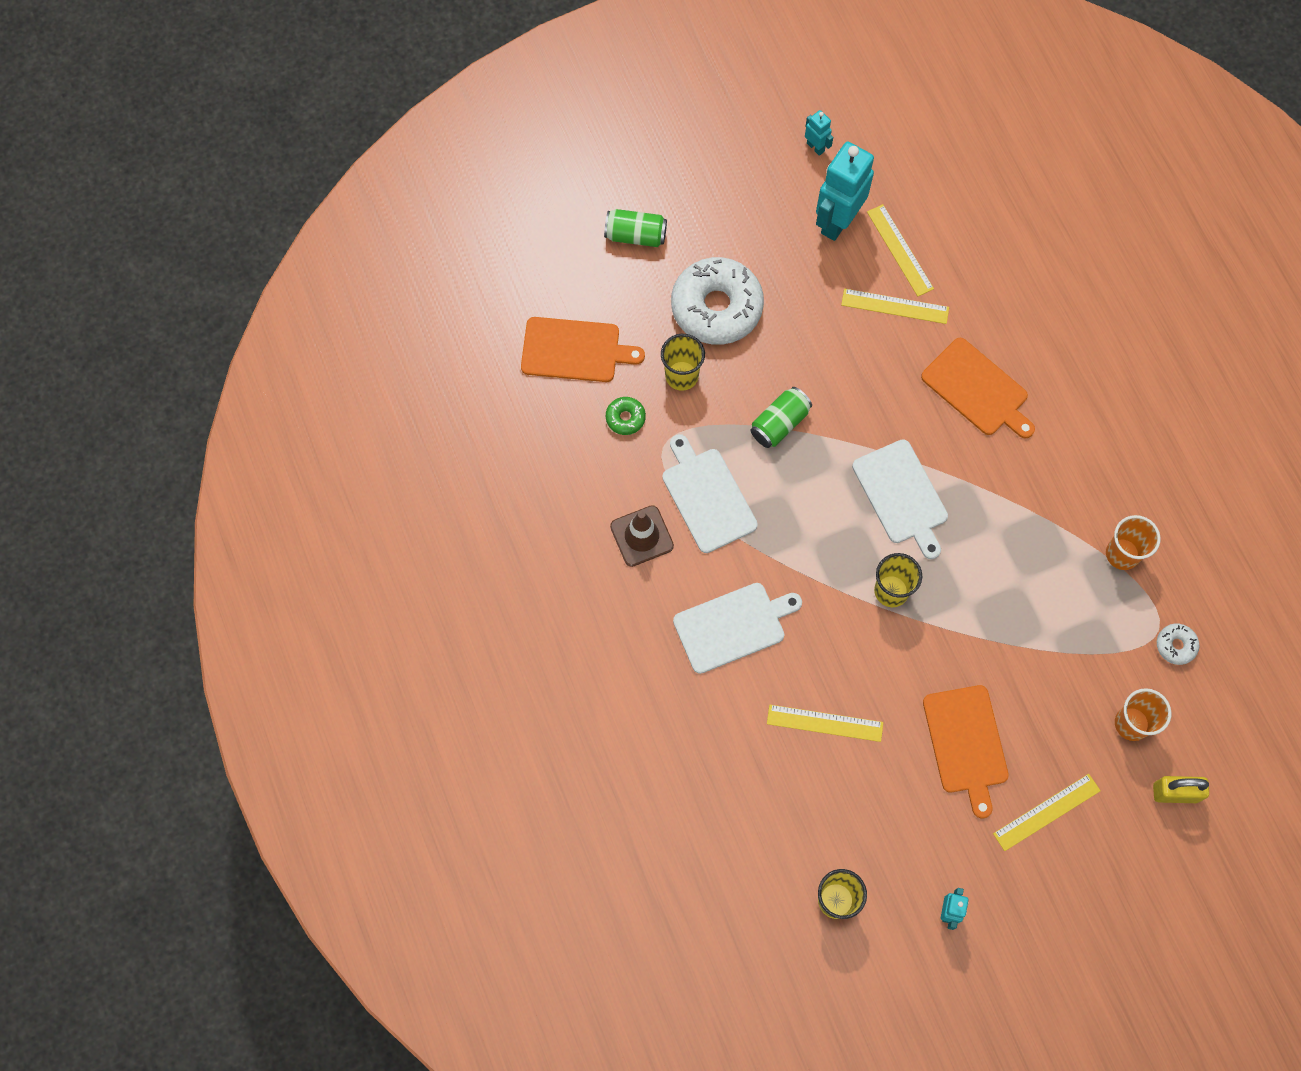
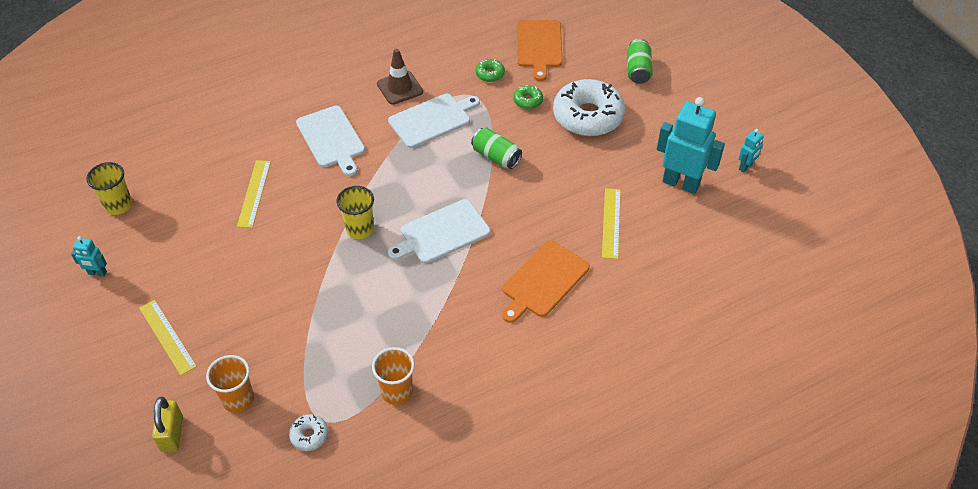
camera: 85 degrees right, 20 degrees down
(681, 376) = (528, 101): yellow cup -> green donut
(900, 250) = (664, 224): yellow ruler -> none
(966, 743) = (230, 280): orange cutting board -> none

